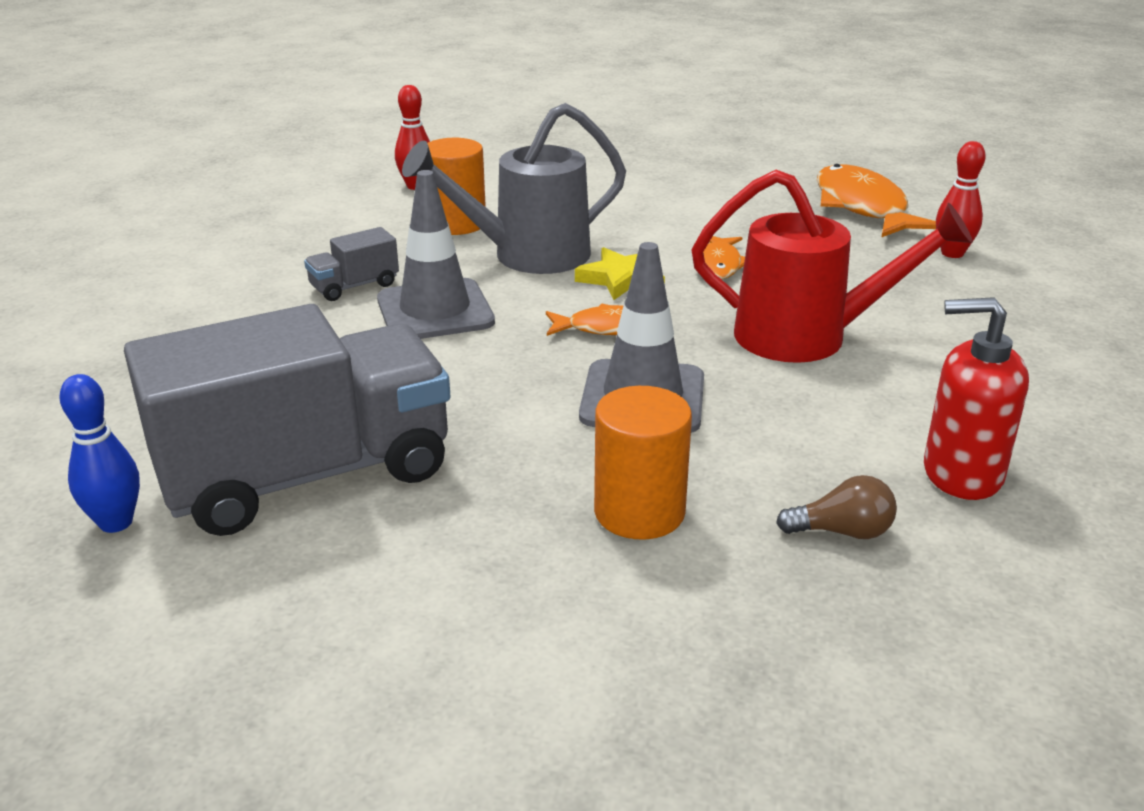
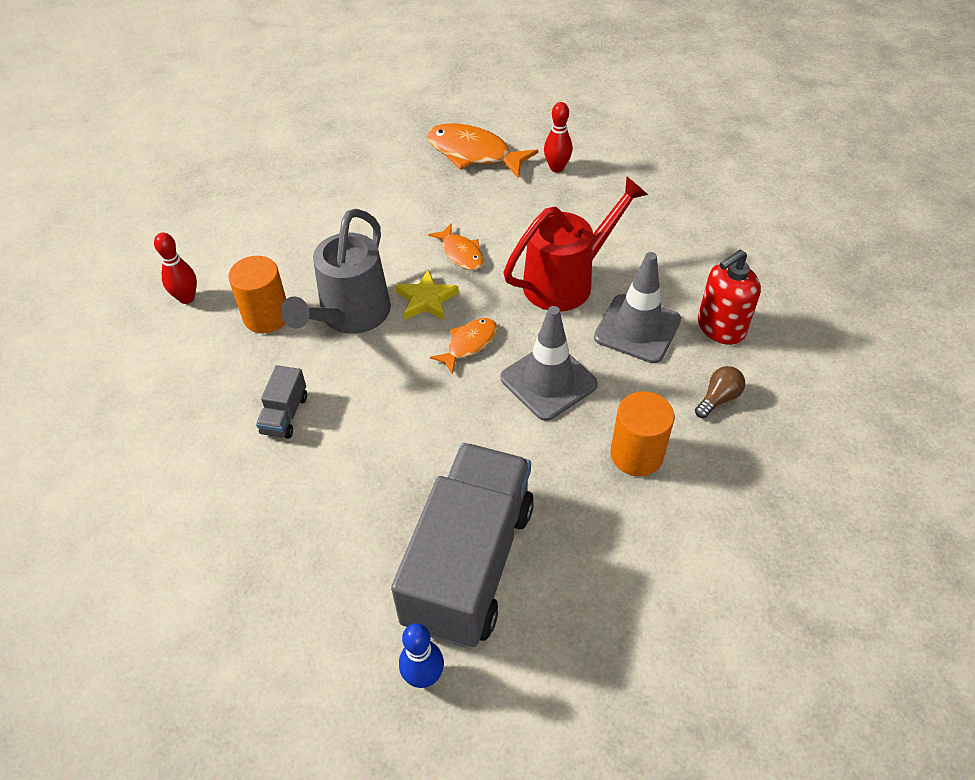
camera: 45 degrees left, 20 degrees up
(435, 311) = (362, 399): grey traffic cone -> grey traffic cone (637, 329)

